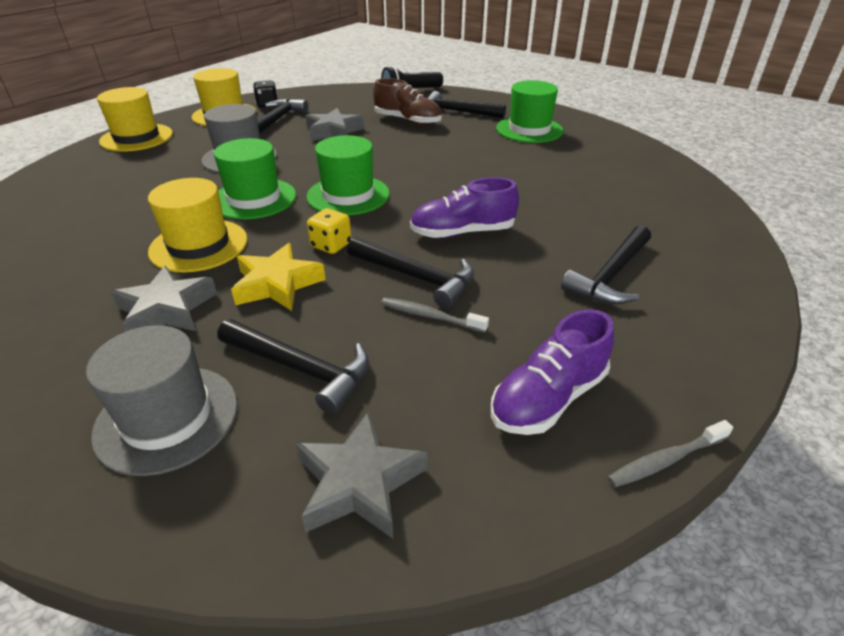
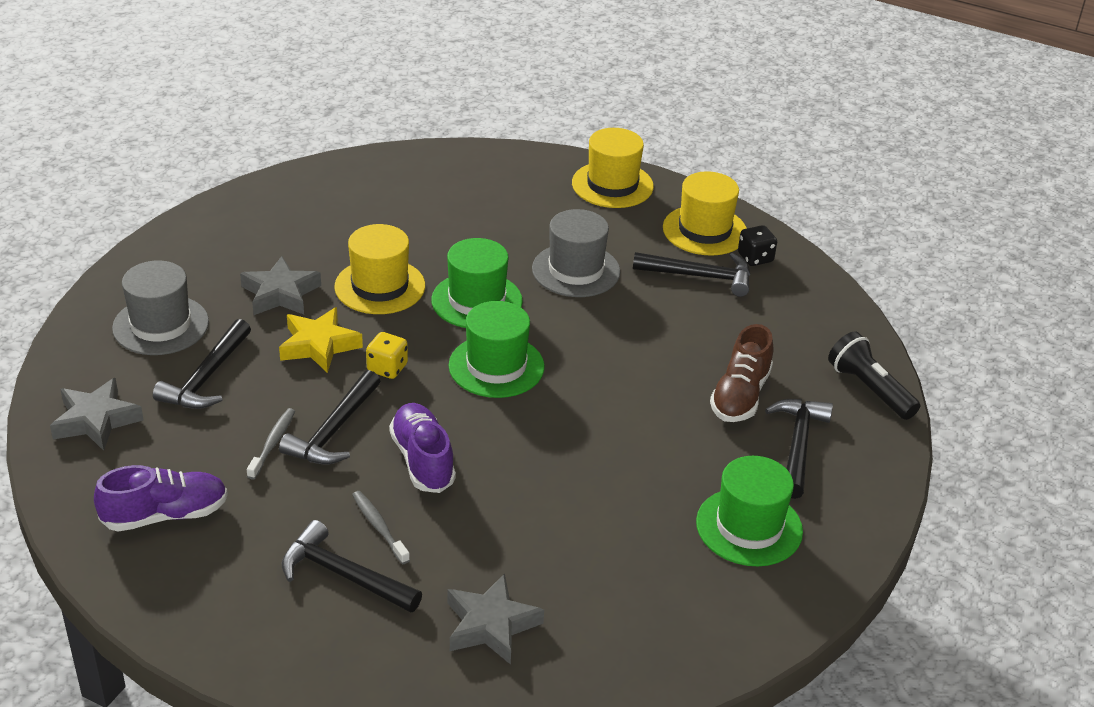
camera: 80 degrees right, 0 degrees up
(333, 131) = (678, 330): grey star -> grey star (491, 625)
(548, 398) = (165, 515): purple shoe -> purple shoe turned 120 degrees clockwise
(666, 460) = (97, 576): grey toothbrush -> grey toothbrush (379, 527)

